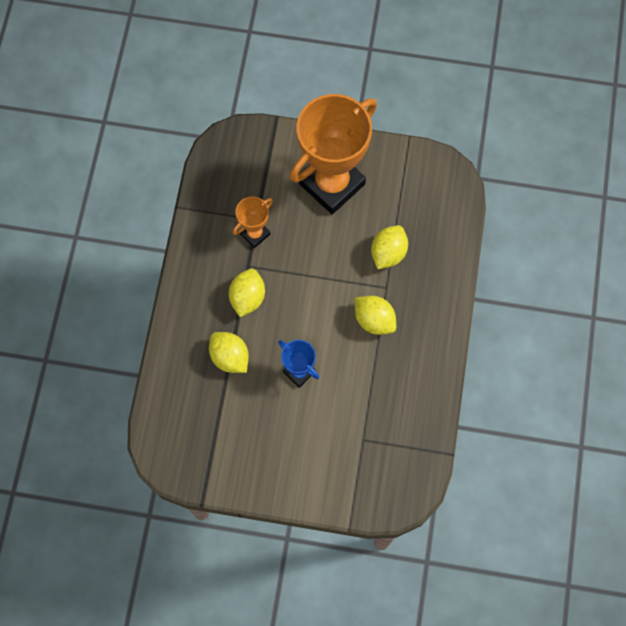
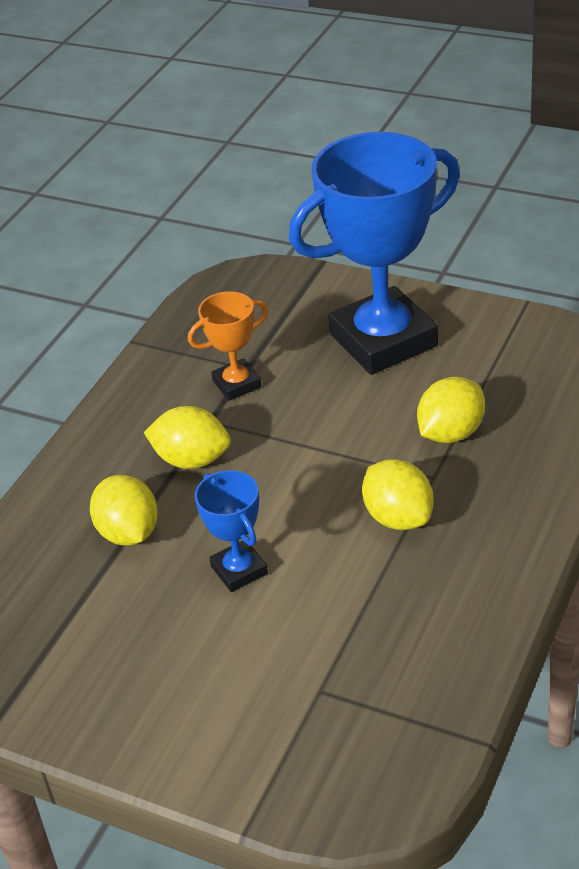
camera: 20 degrees right, 30 degrees down
(247, 298) = (192, 460): yellow lemon -> yellow lemon turned 75 degrees clockwise
(332, 184) = (383, 340): orange trophy -> blue trophy

